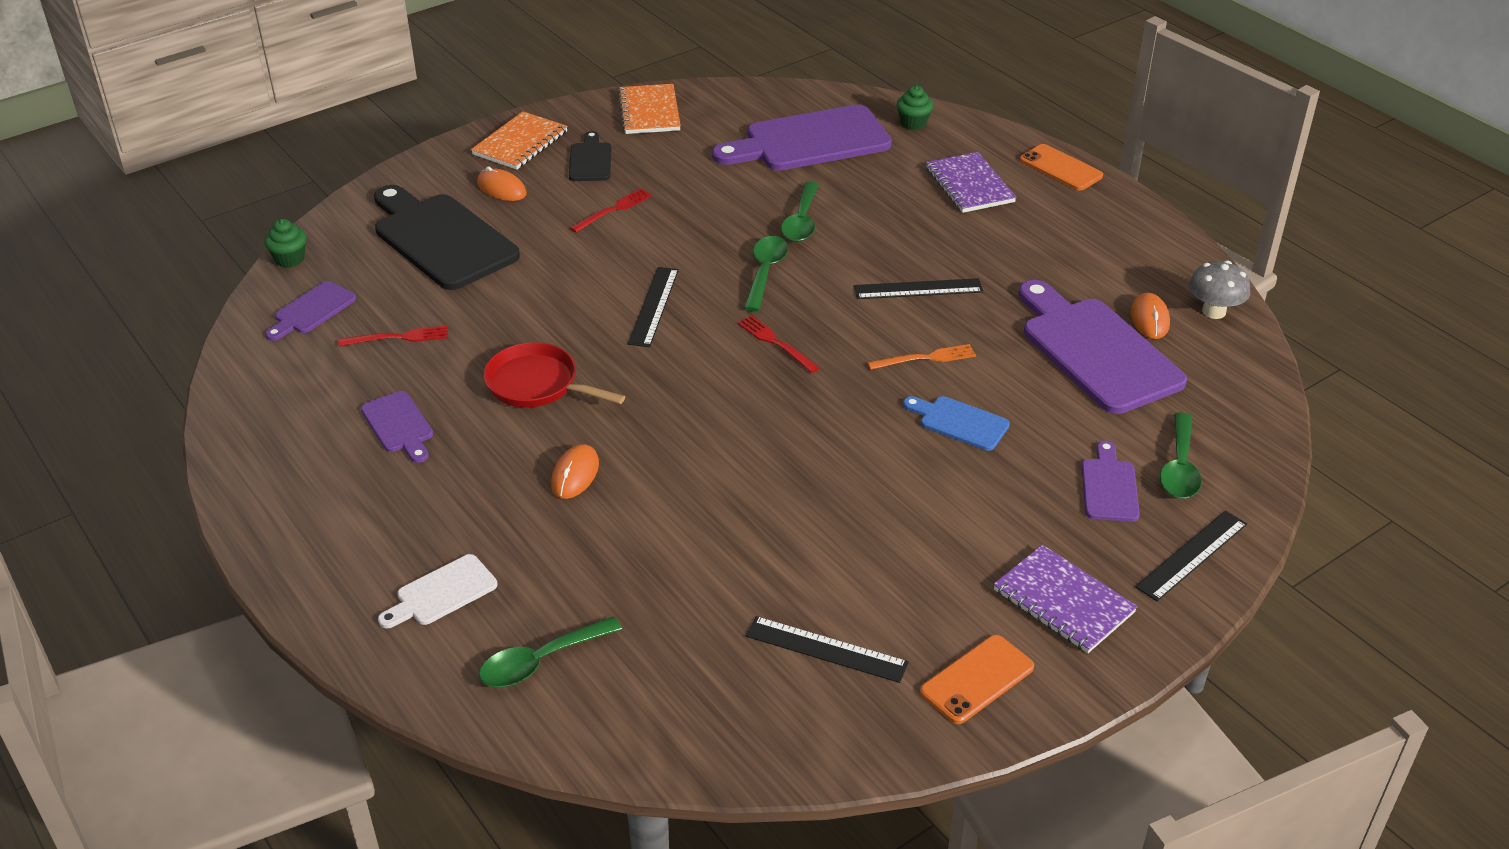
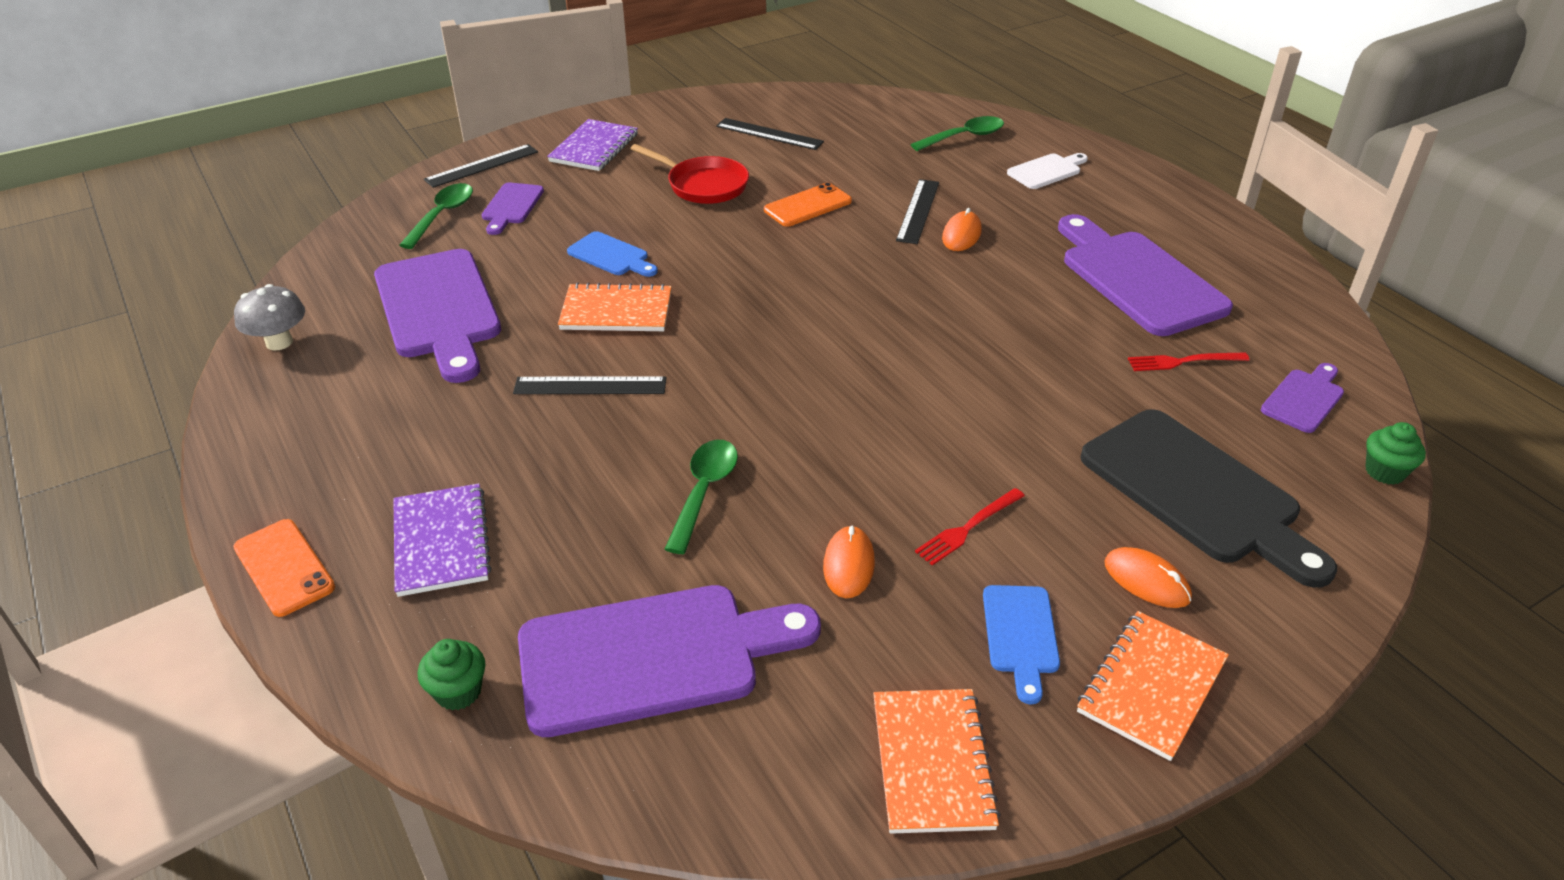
camera: 175 degrees left, 0 degrees up
(399, 425) = (1137, 279): purple cutting board -> purple cutting board, size x2.05
(537, 384) = (1014, 307): red pan -> red pan (703, 185)
(590, 160) = (1020, 635): black cutting board -> blue cutting board
(654, 306) = (901, 382): black ruler -> black ruler (918, 211)
(765, 272) = (766, 418): green spoon -> none
(776, 343) = (767, 334): red fork -> none
(926, 358) = (616, 311): orange fork -> orange notebook
(977, 679) = (674, 118): orange phone -> orange phone (808, 206)
(1063, 601) = (594, 148): purple notebook -> purple notebook turned 60 degrees clockwise
(1149, 319) = (355, 338): orange mouse -> orange mouse (848, 565)

